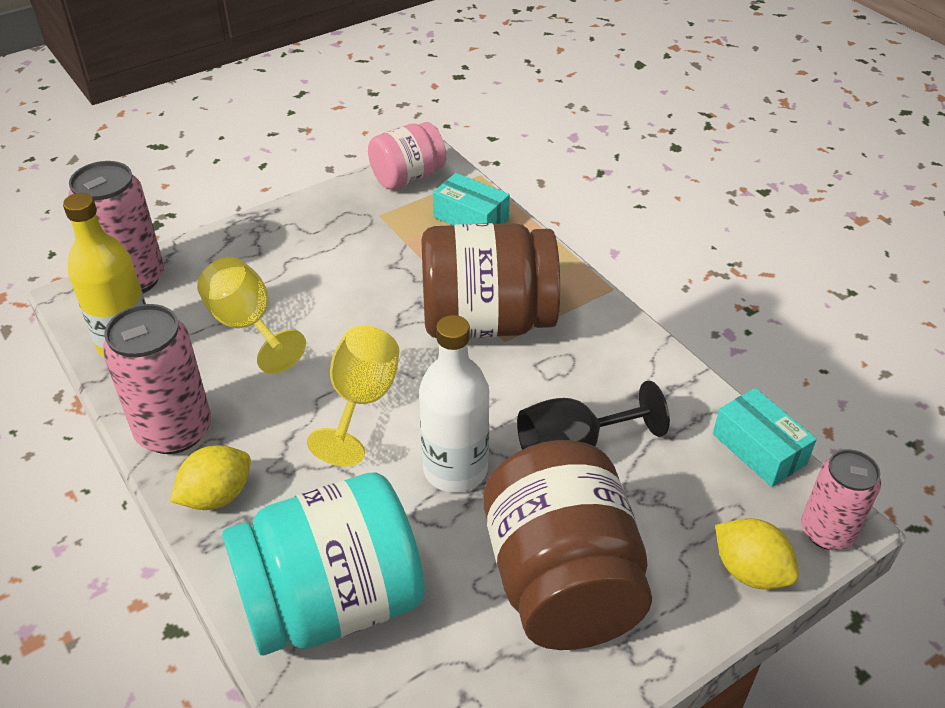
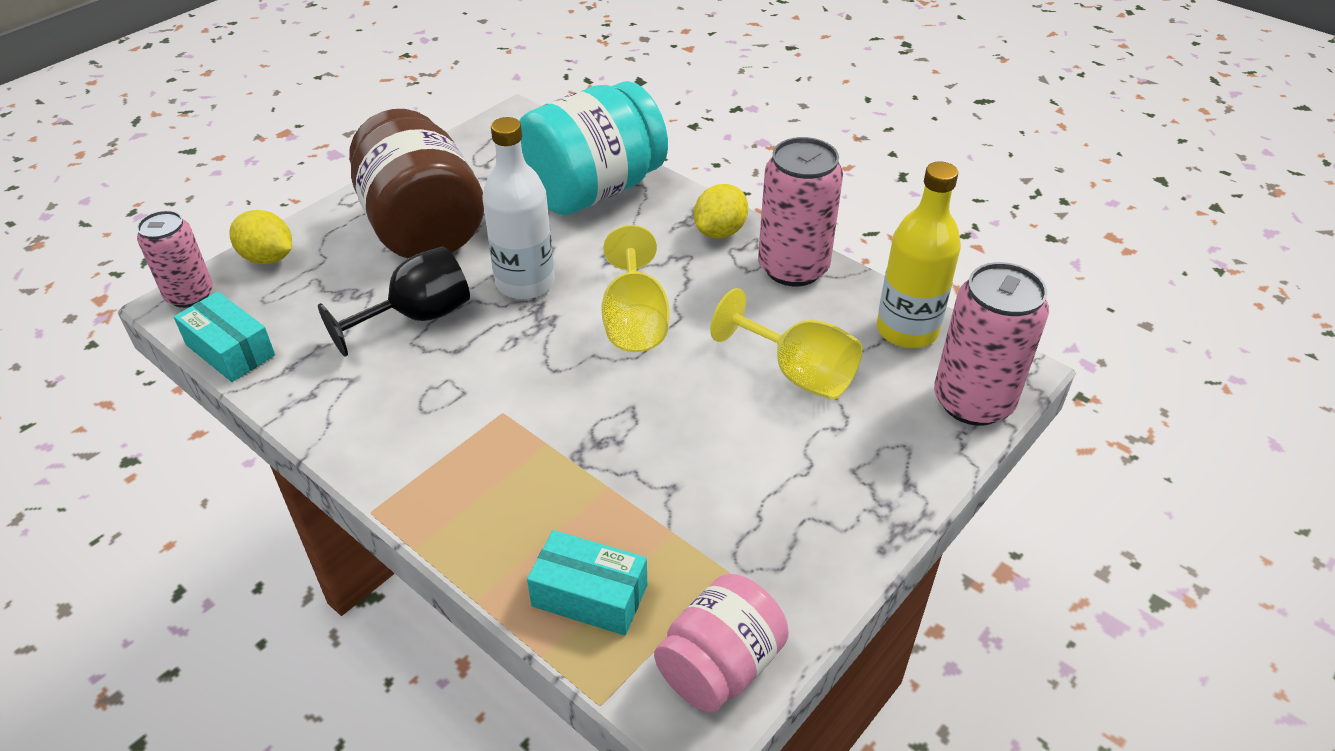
camera: 165 degrees right, 0 degrees up
(487, 321) = (528, 432): brown jar -> none

